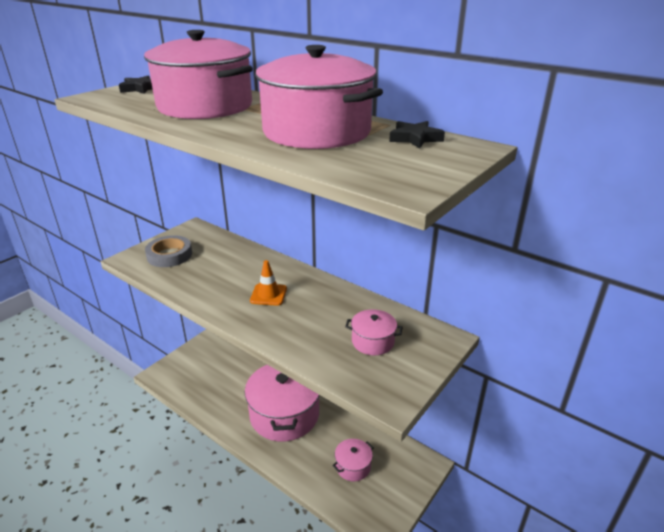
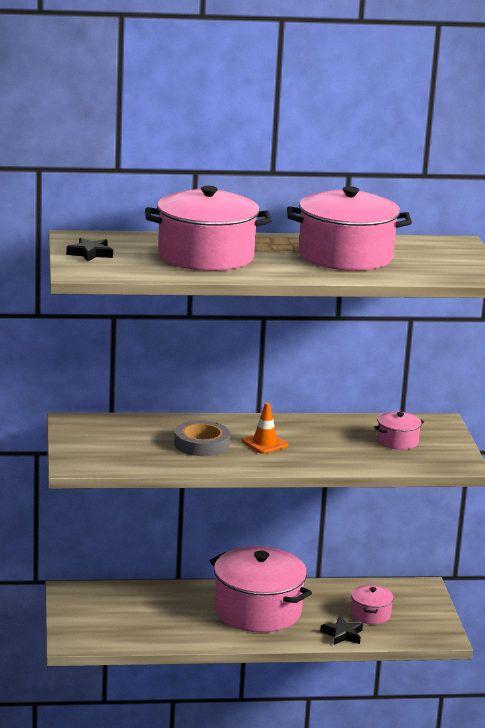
camera: 45 degrees left, 10 degrees down
(169, 255) = (108, 449): grey tape -> grey tape (201, 444)
(415, 138) = (414, 245): black star -> black star (342, 634)

